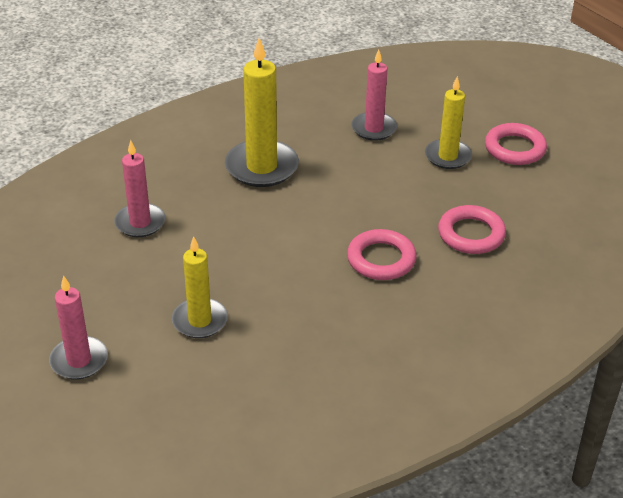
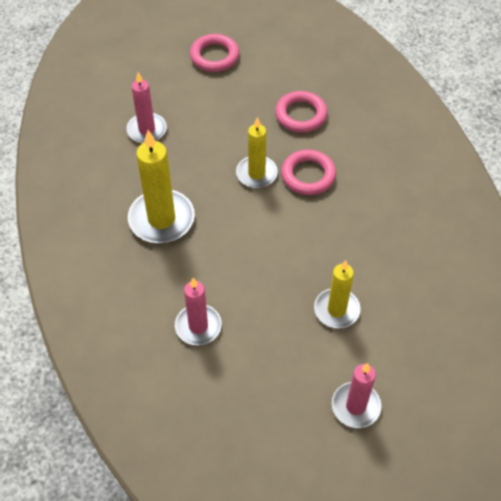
camera: 70 degrees left, 15 degrees up
(448, 156) = (205, 97): yellow candle -> yellow candle (256, 174)

